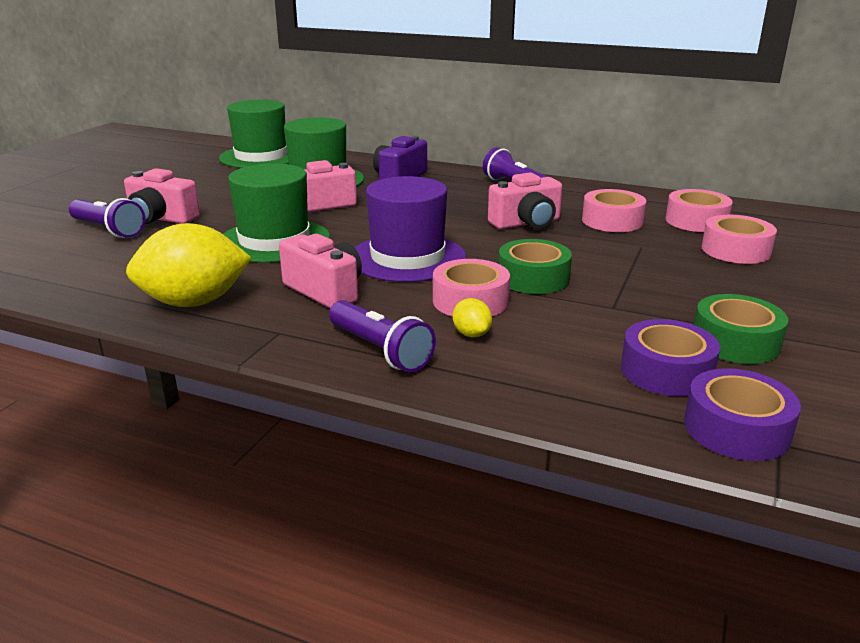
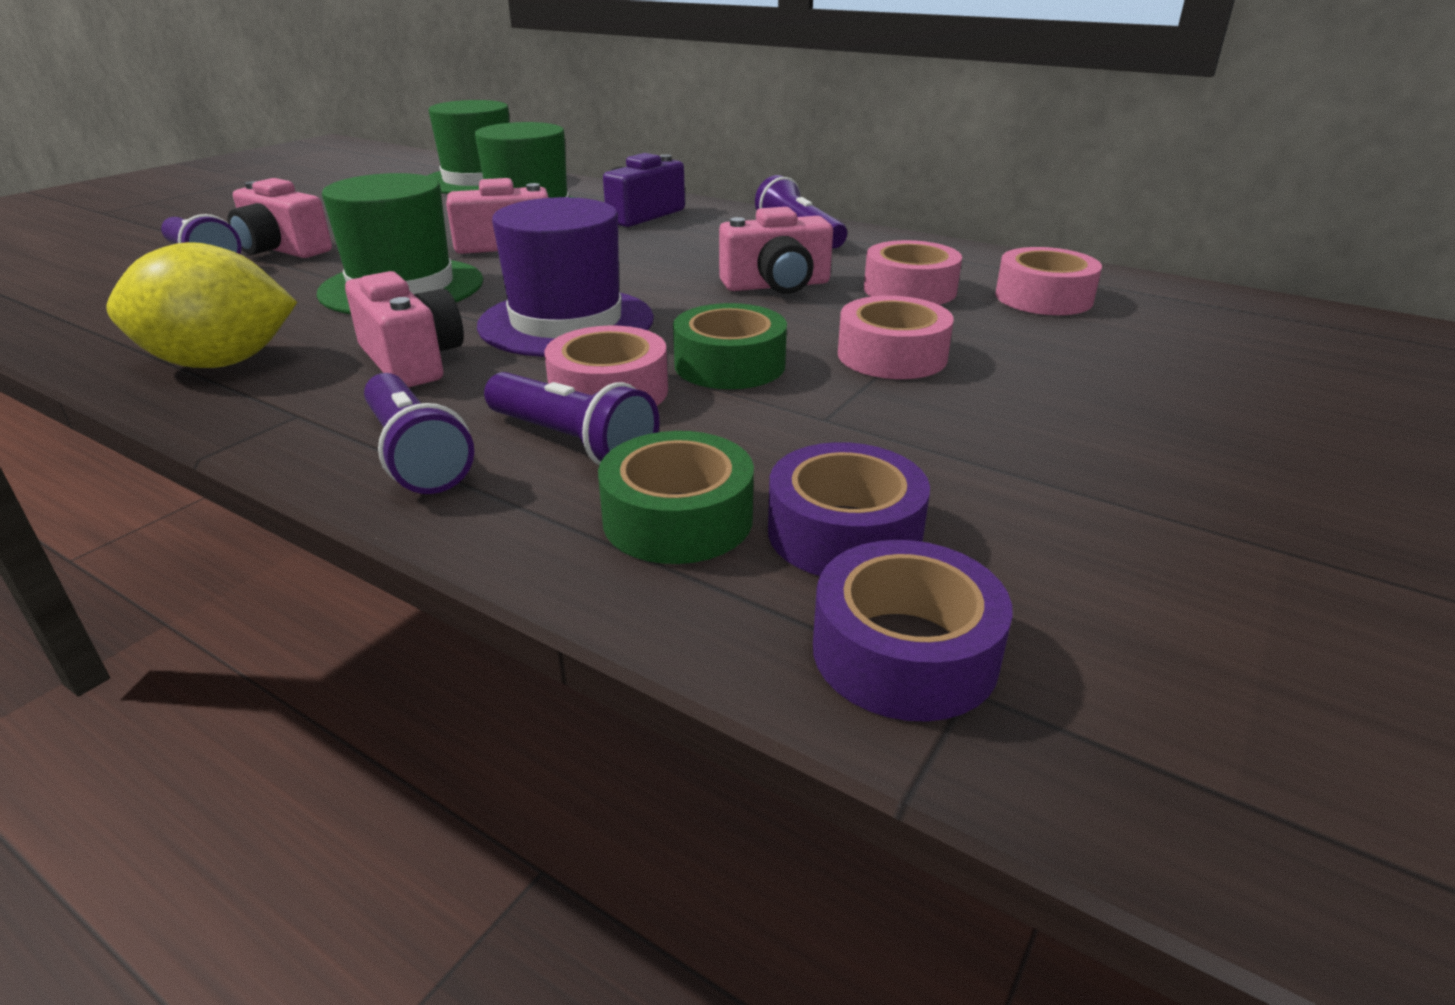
camera: 10 degrees right, 5 degrees up
(471, 334) = (572, 442): yellow lemon -> purple flashlight
(735, 250) = (1082, 345): pink tape -> pink tape (892, 356)
(735, 342) = (995, 493): green tape -> green tape (678, 518)

